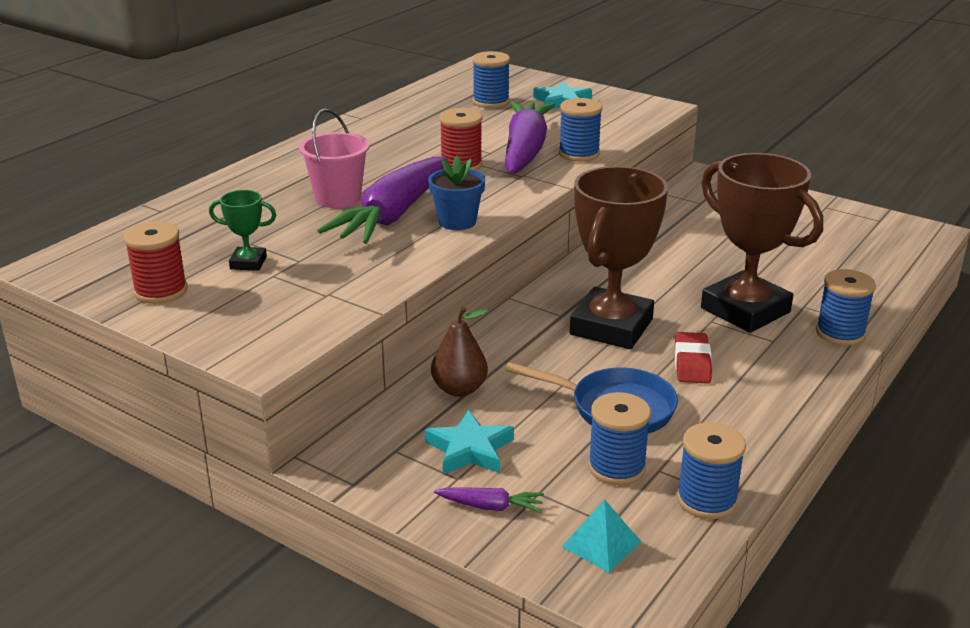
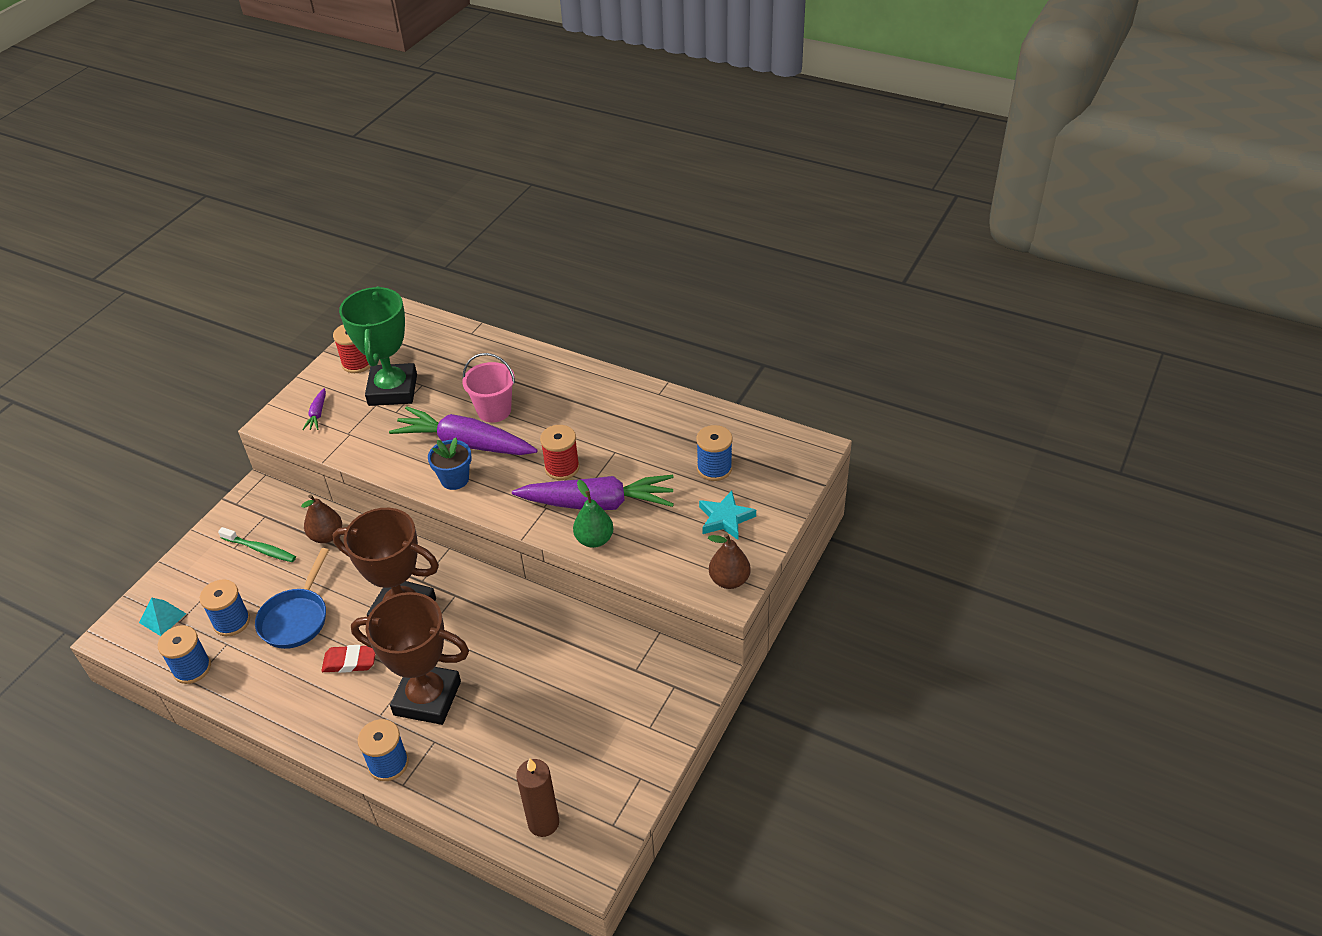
camera: 85 degrees right, 15 degrees up
(248, 263) = (393, 390): green trophy -> green trophy, size x2.27
(470, 449) = (260, 549): turquoise star -> green toothbrush
(490, 506) = (204, 565): purple carrot -> purple carrot (317, 414)
(579, 154) = (594, 540): blue spool -> green pear
(642, 105) = (729, 580): none -> brown pear
(745, 310) = (427, 698): brown trophy -> brown trophy turned 60 degrees clockwise
(888, 250) = (543, 823): none -> brown candle

